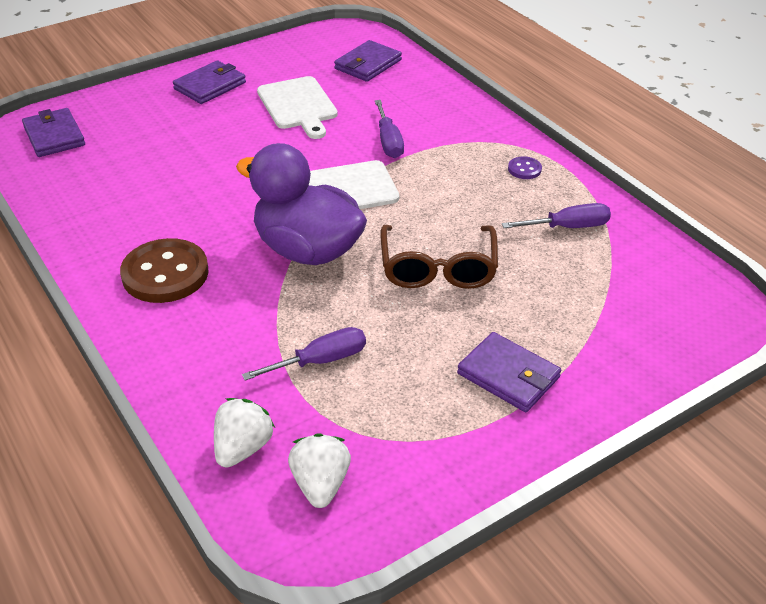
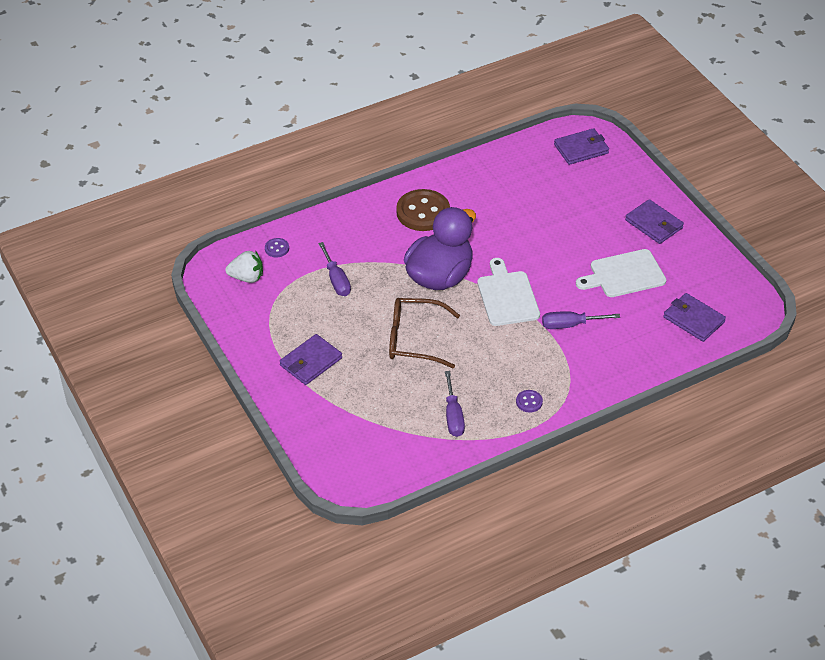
camera: 95 degrees right, 5 degrees up
(243, 448) = (277, 248): white strawberry -> purple button

